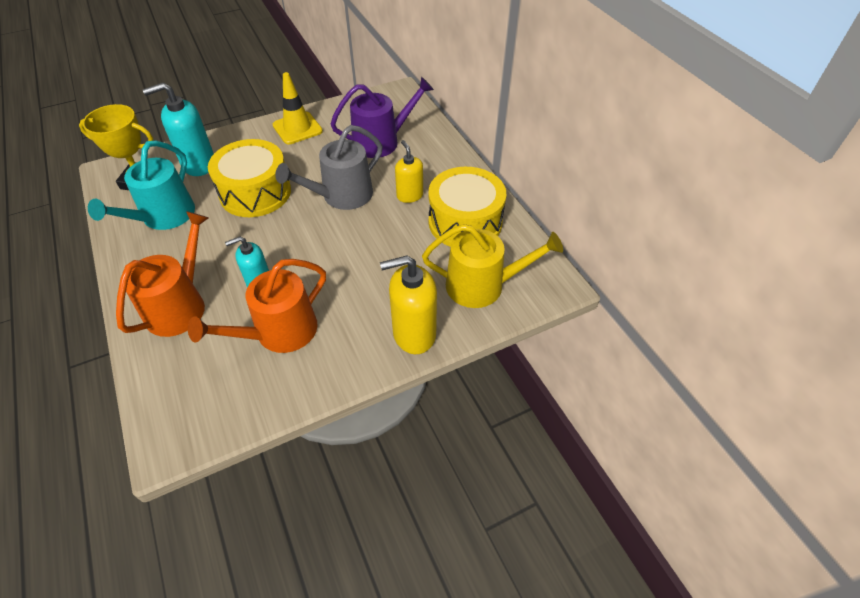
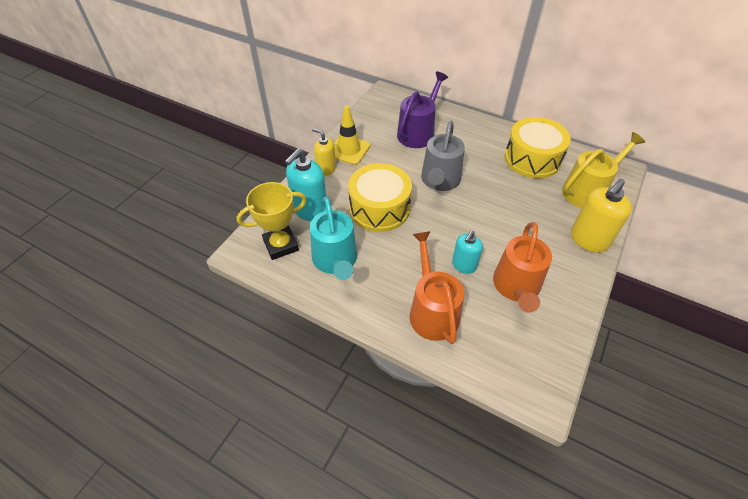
camera: 35 degrees left, 0 degrees up
(409, 195) = (480, 159): yellow soap dispenser -> yellow soap dispenser (326, 169)

